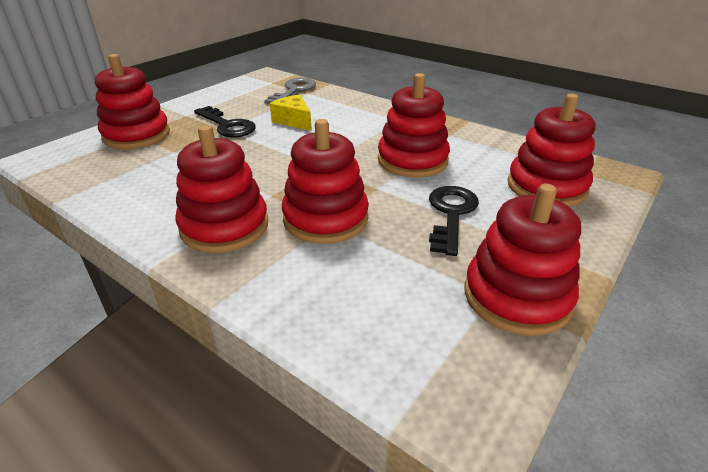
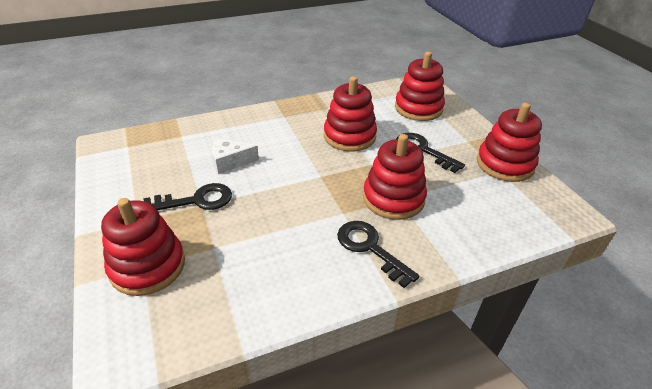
camera: 60 degrees left, 5 degrees up
(224, 226) = (370, 248): red stacking toy -> black key
(294, 91) = (166, 141): grey key -> none
(294, 121) = (230, 162): yellow cheese -> white cheese

